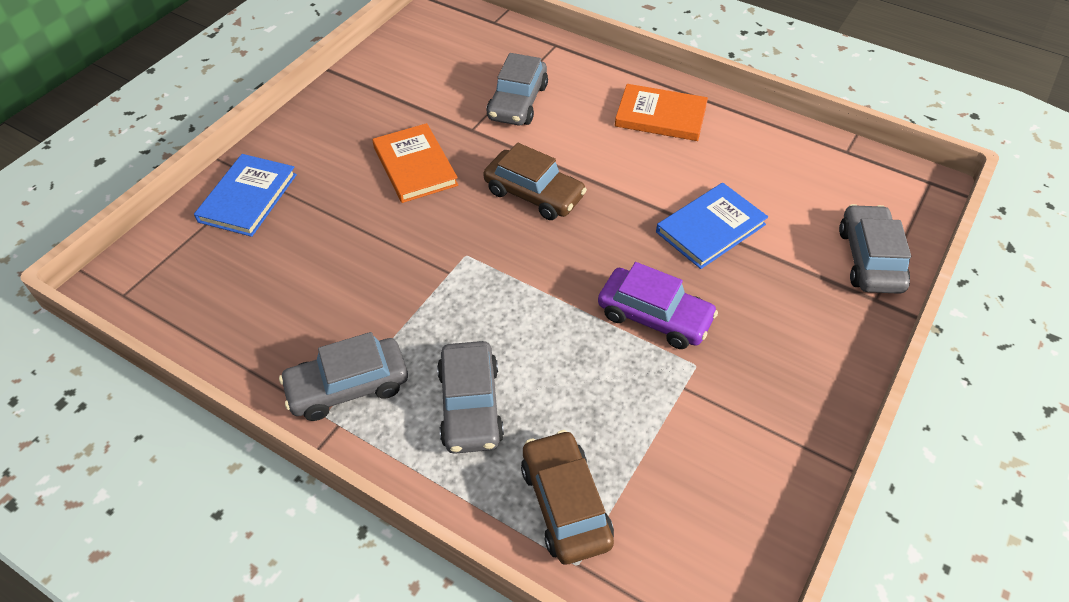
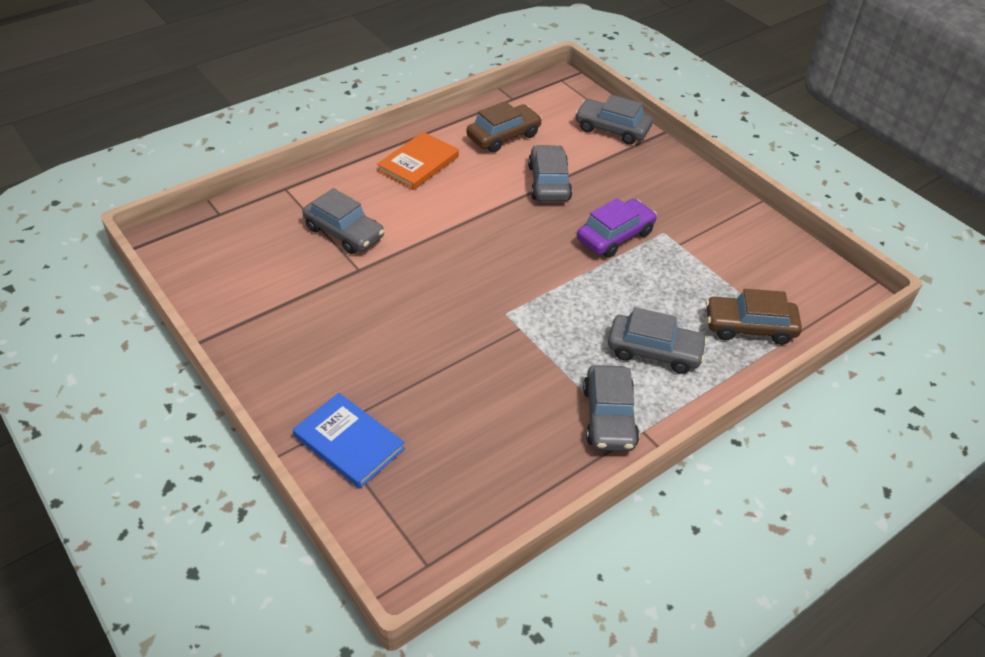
camera: 70 degrees left, 5 degrees down
(415, 166) = (382, 316): orange book -> none
(534, 194) = (461, 256): brown car -> brown car (503, 136)
(710, 228) = (549, 182): blue book -> grey car

